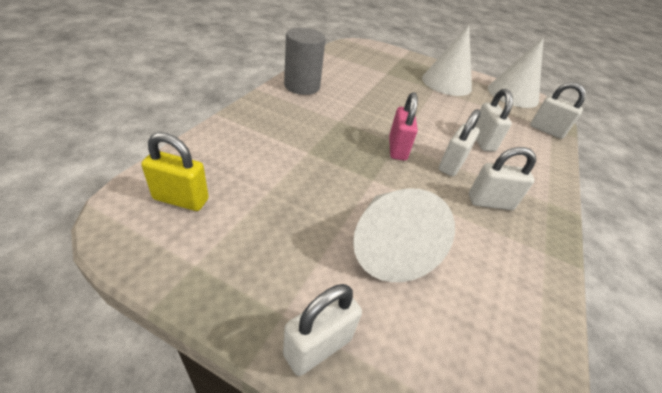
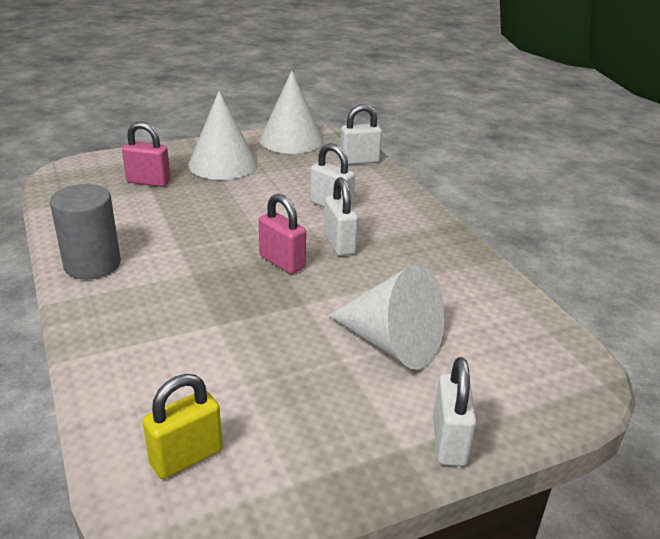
camera: 45 degrees left, 10 degrees down
(391, 69) = (148, 182): none -> pink padlock
(490, 202) = (403, 254): white padlock -> none

